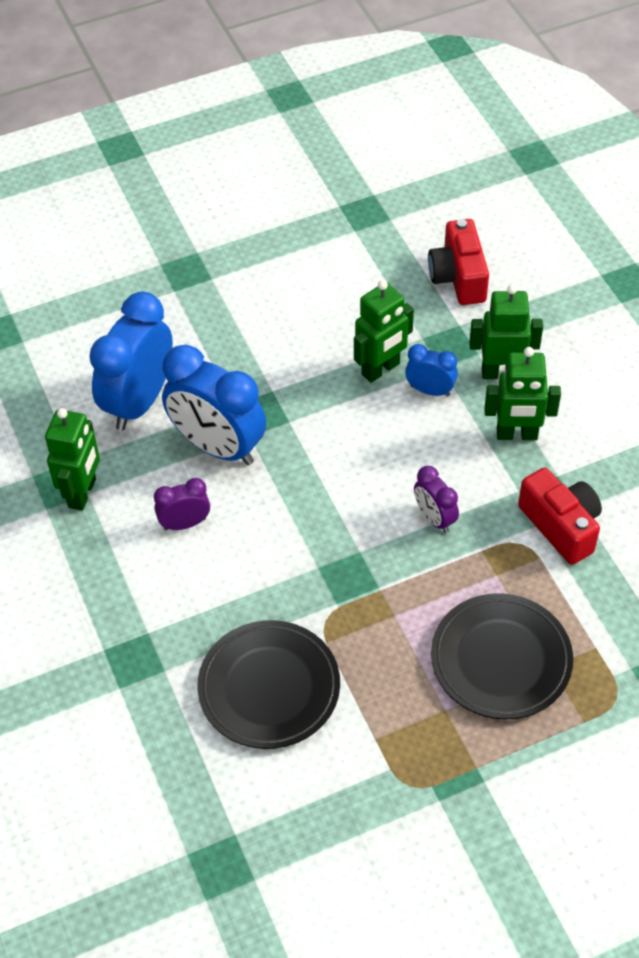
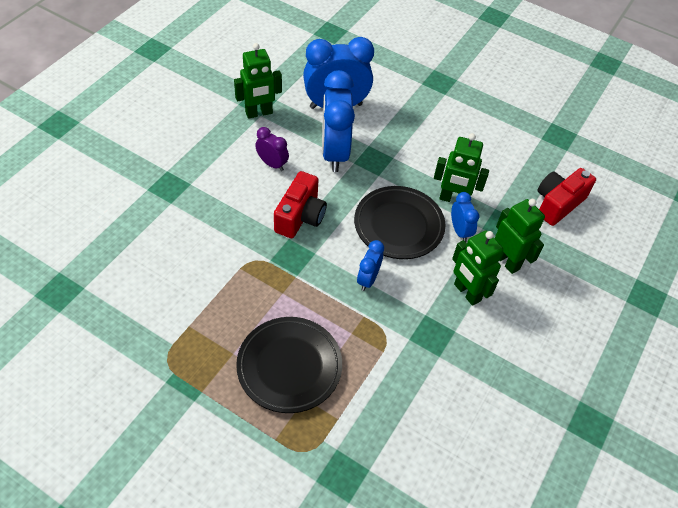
camera: 50 degrees right, 0 degrees up
(269, 688) = (190, 256): black plate -> black plate (398, 226)
(434, 518) = (368, 279): purple clock -> blue clock
(561, 526) = (417, 352): red camera -> red camera (300, 216)

